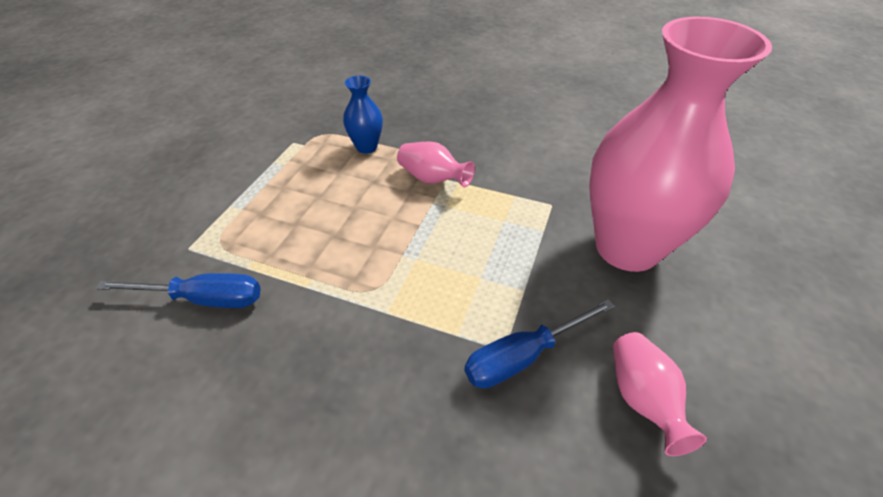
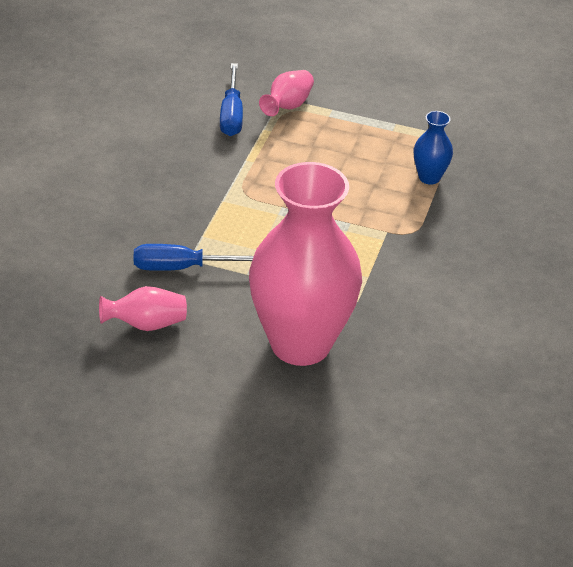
camera: 85 degrees right, 5 degrees down
(432, 179) = (384, 222): pink vase -> pink vase (287, 106)
(523, 356) = (182, 268): blue screwdriver -> blue screwdriver turned 60 degrees counterclockwise

